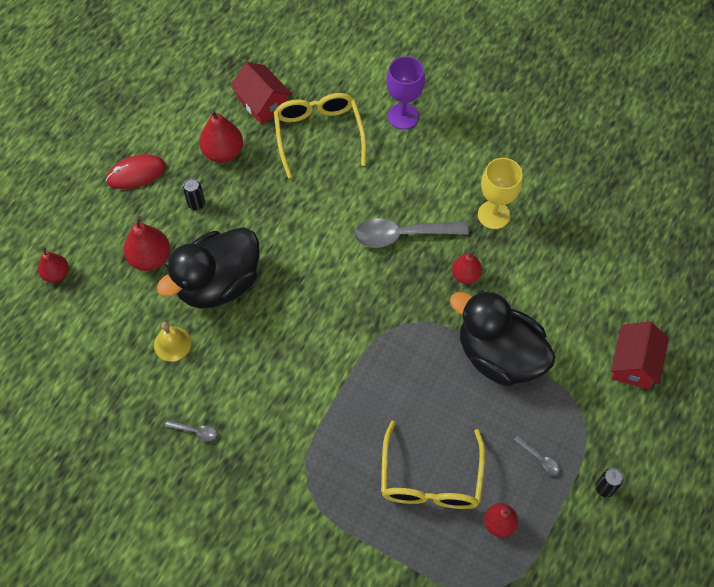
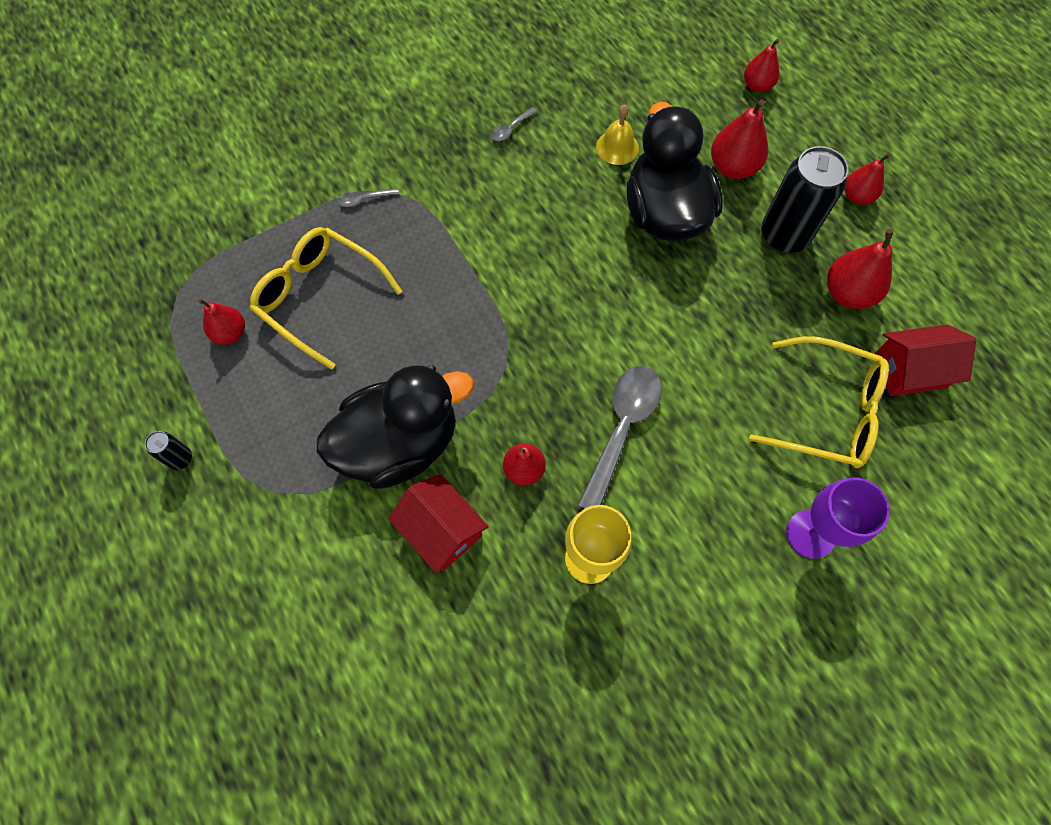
camera: 120 degrees right, 5 degrees up
(136, 173) = (857, 196): red mouse -> red pear
(196, 204) = (784, 236): black can -> black can, size x2.24
(539, 459) = (260, 412): grey spoon -> grey spoon (364, 199)
(634, 363) = (283, 596): red house -> red house (441, 530)

